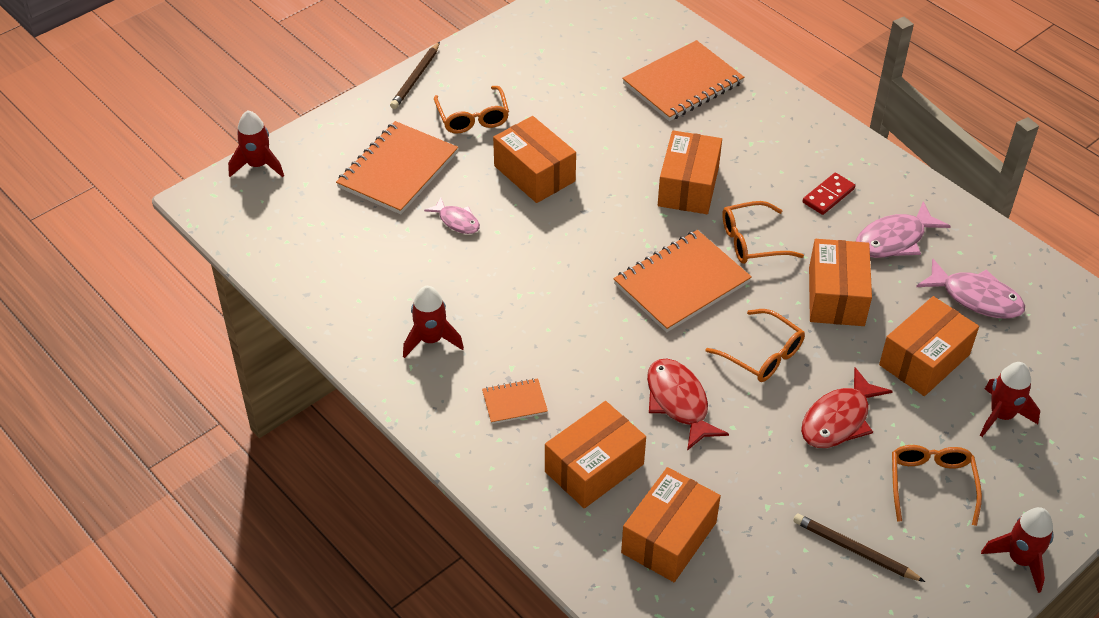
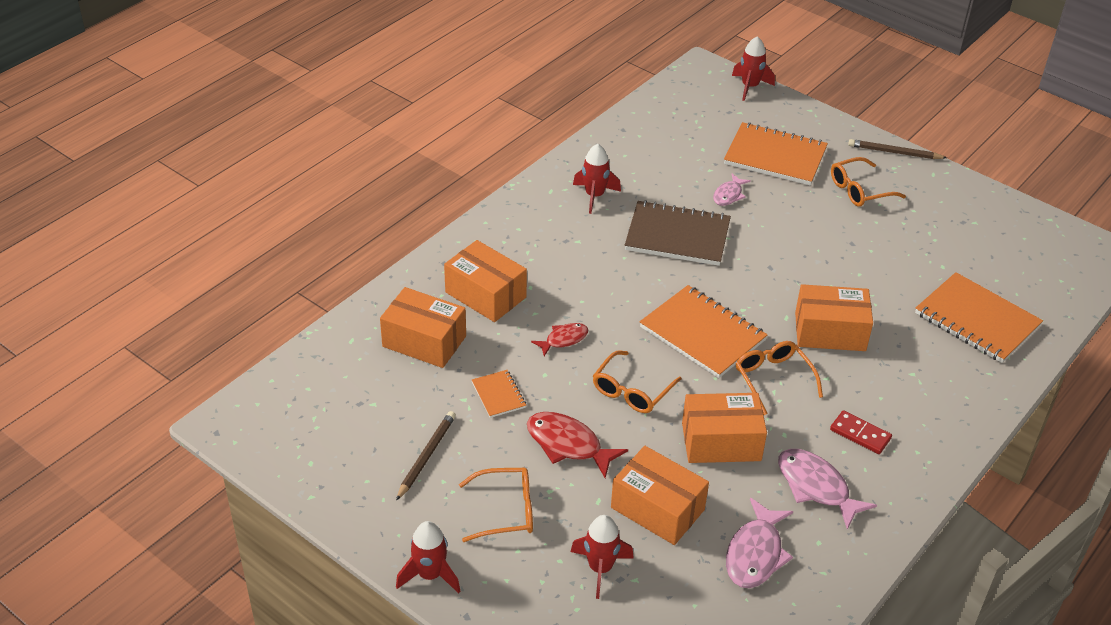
camera: 80 degrees right, 5 degrees down
(514, 402) = (542, 246): orange notebook -> orange notebook (498, 395)
(519, 277) = (677, 236): none -> brown notebook
(534, 173) = (805, 233): orange box -> none
(679, 402) = (563, 339): red fish -> red fish, size x0.61

